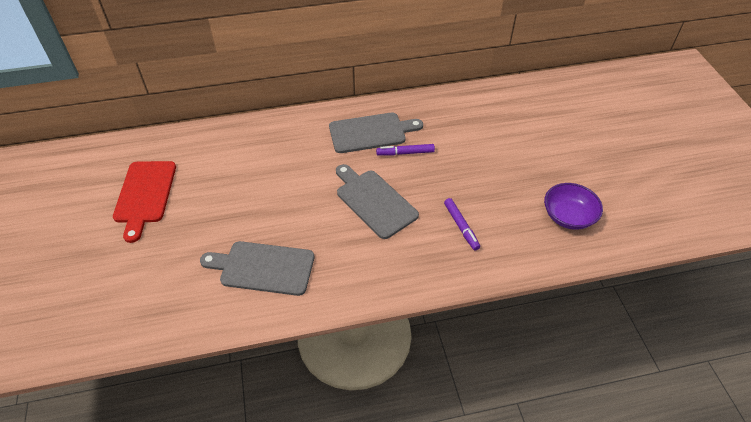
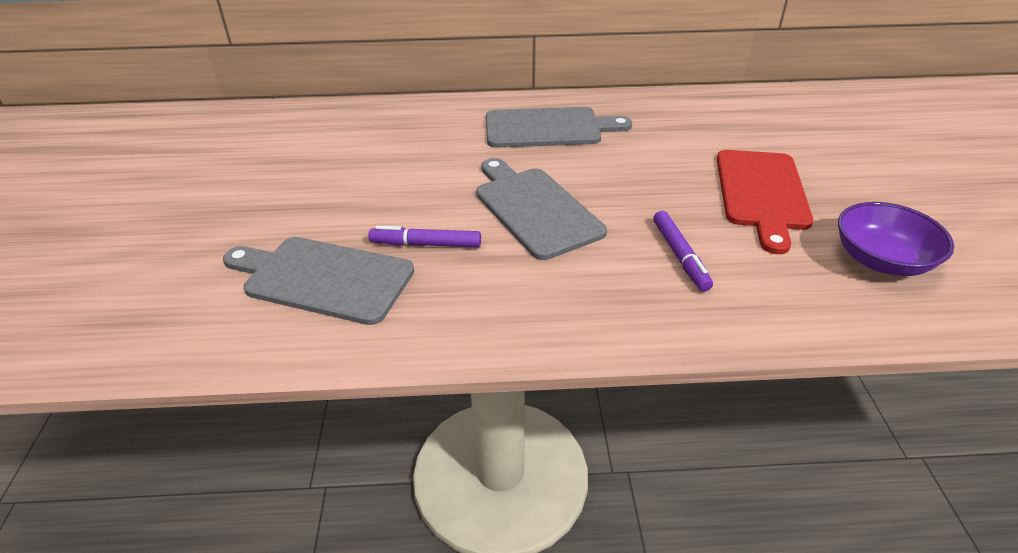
camera: 10 degrees right, 10 degrees down
(145, 195) = (184, 170): red cutting board -> red cutting board (761, 193)
(405, 153) = (598, 155): purple marker -> purple marker (426, 244)

